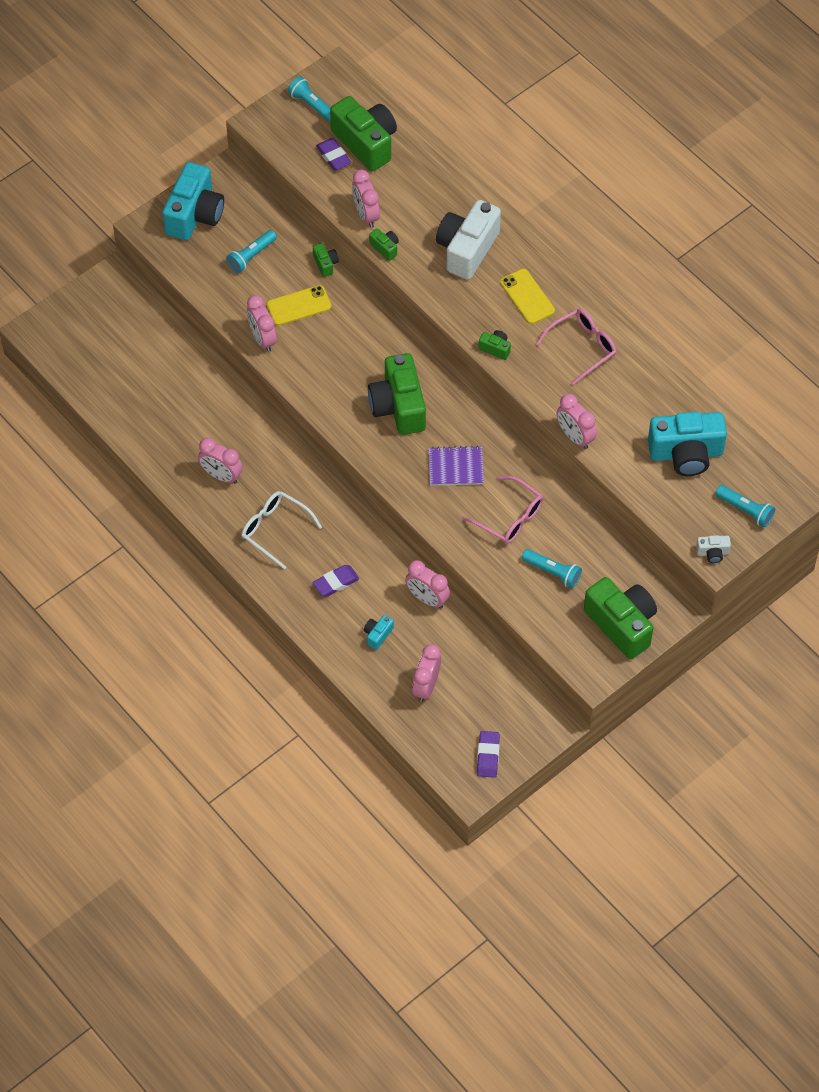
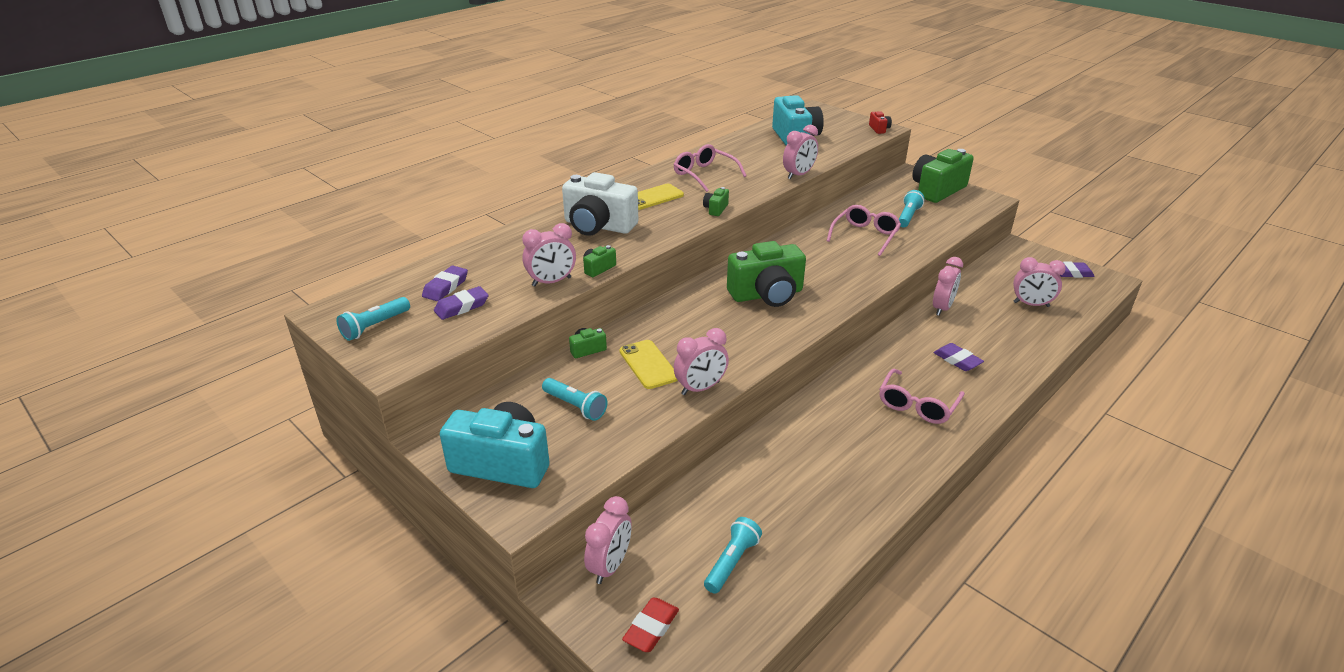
camera: 95 degrees left, 25 degrees down
(80, 320) = (651, 628): none -> red eraser
(221, 476) = (865, 452): pink clock -> pink clock (610, 566)
(275, 530) = (917, 405): white glasses -> pink glasses
(366, 143) = (445, 287): green camera -> purple eraser
(377, 635) = (998, 332): turquoise camera -> none
(455, 467) = (825, 262): purple notebook -> none
(712, 553) = (879, 129): white camera -> red camera
(745, 510) = (835, 120): turquoise flashlight -> turquoise flashlight (731, 562)

